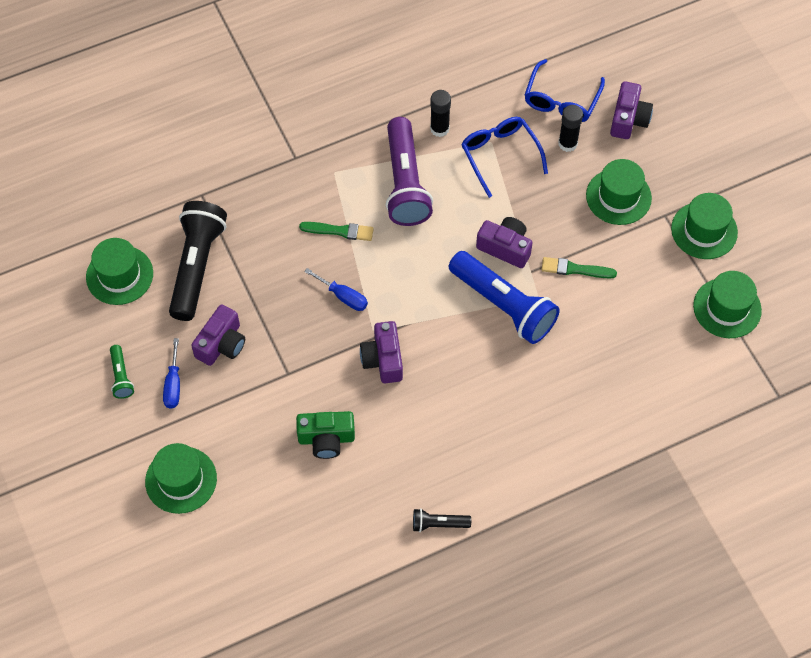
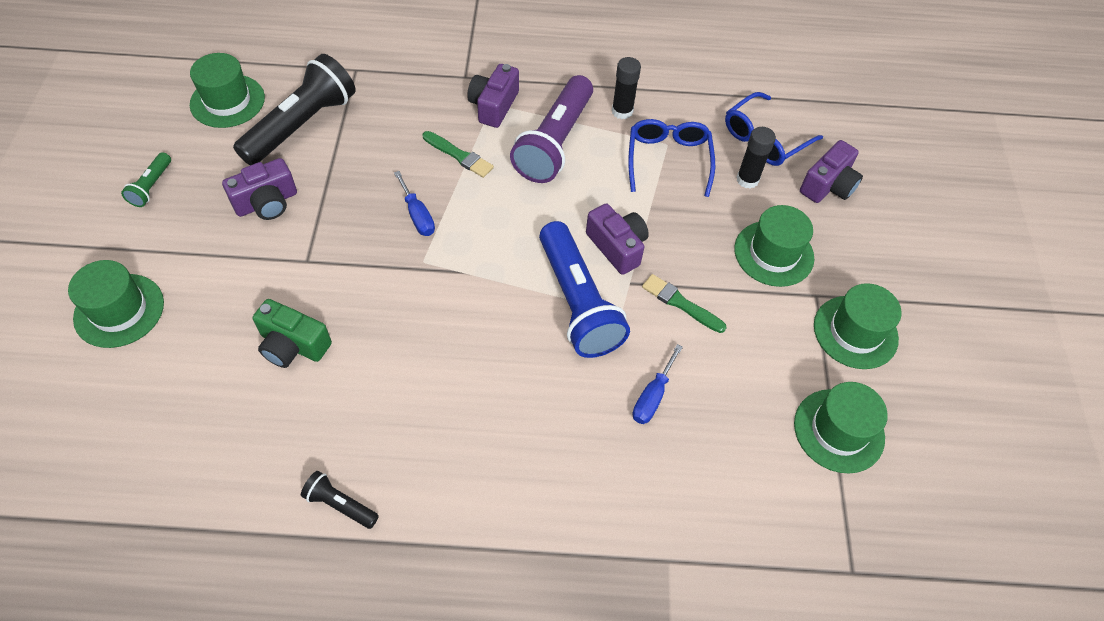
camera: 25 degrees right, 5 degrees down
(173, 385) = (191, 217): blue screwdriver -> blue screwdriver (652, 397)
(383, 359) = (412, 294): purple camera -> purple camera (493, 106)

